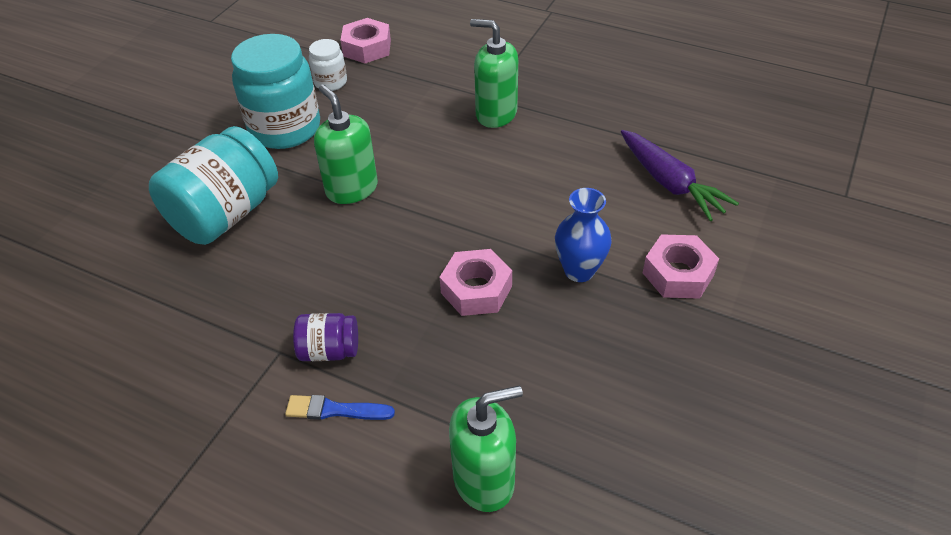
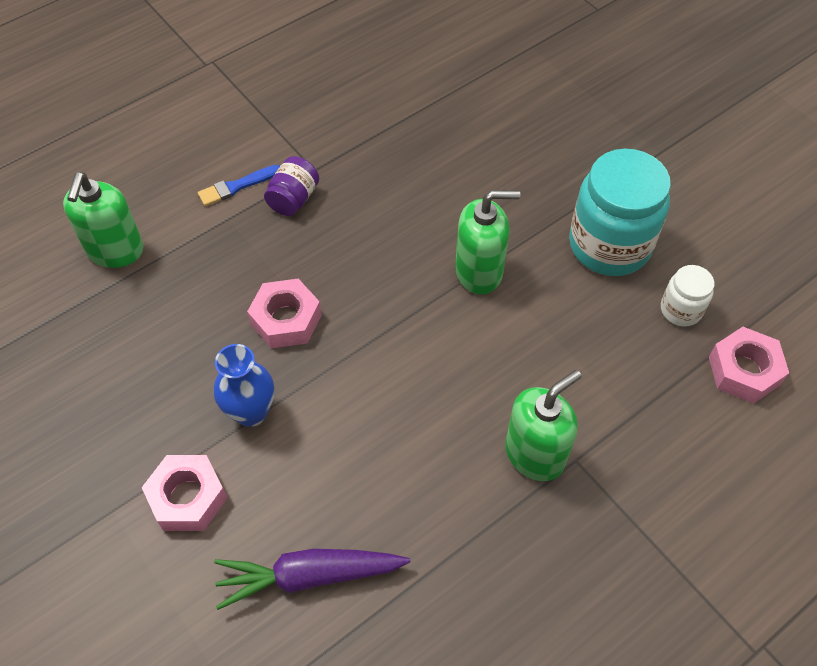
camera: 115 degrees right, 10 degrees up
(225, 214) = (498, 171): turquoise jar -> none
(335, 410) = (237, 186): blue brush -> blue brush turned 150 degrees counterclockwise

